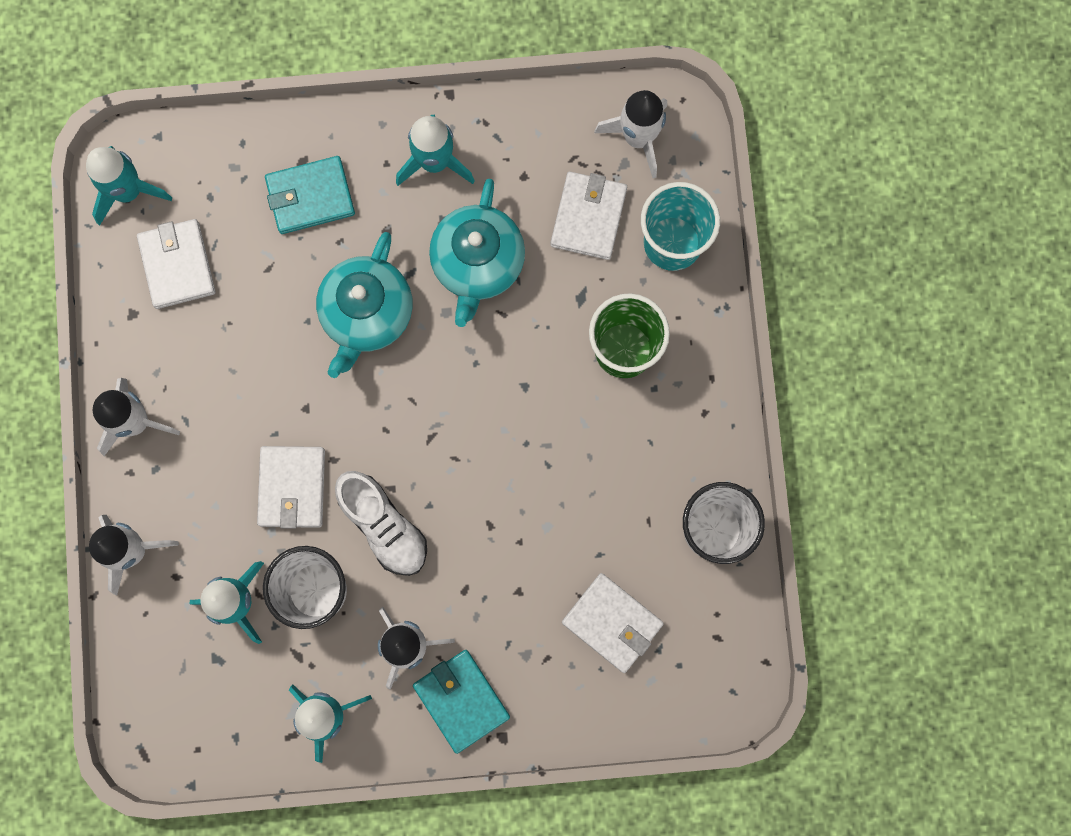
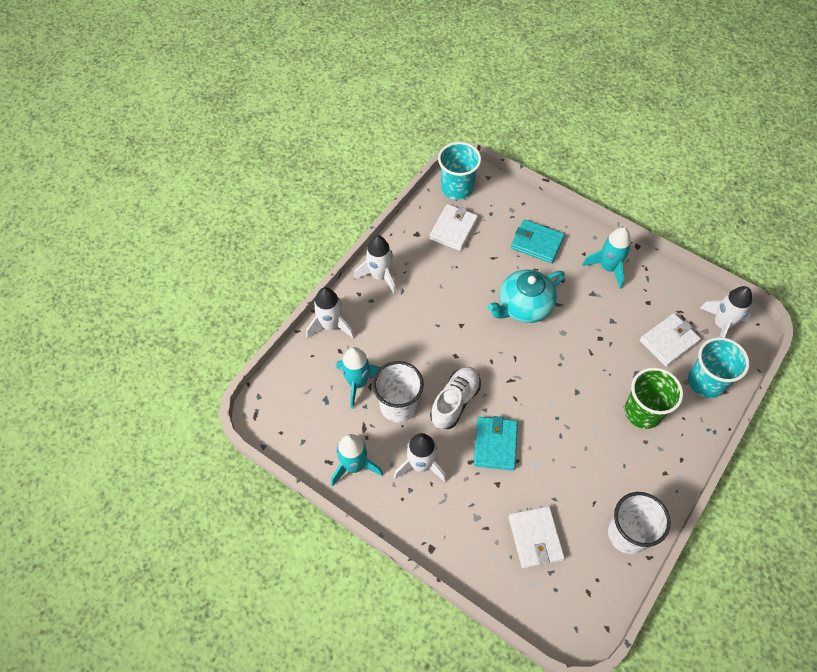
camera: 40 degrees right, 20 degrees down
(128, 191) = (457, 188): turquoise rocket -> turquoise cup
(292, 487) = (426, 353): white wallet -> none
(384, 526) = (455, 402): white shoe -> white shoe turned 150 degrees counterclockwise
(461, 700) = (425, 513): turquoise wallet -> turquoise wallet (495, 444)
(477, 263) = (595, 322): turquoise teapot -> none

